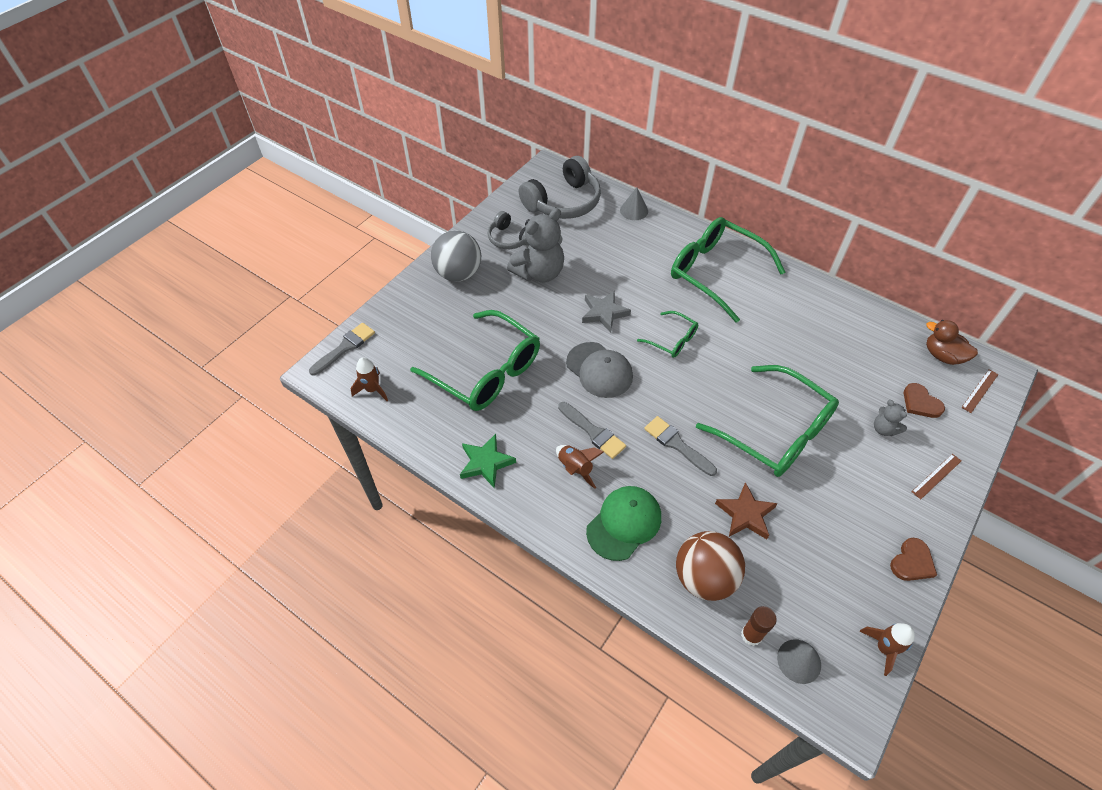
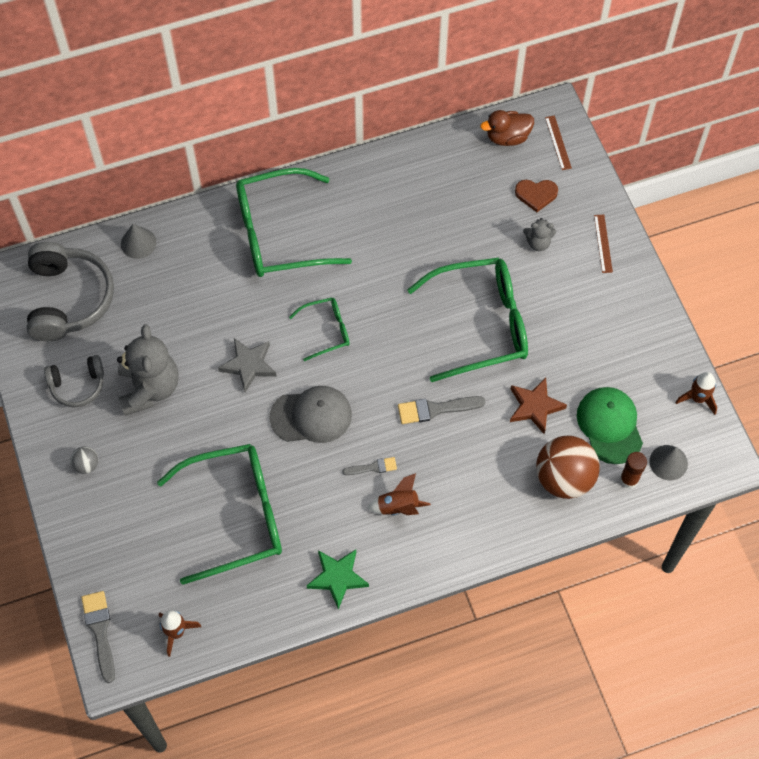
camera: 55 degrees left, 10 degrees up
(458, 274) = (86, 465): grey ball -> grey ball, size x0.44
(593, 432) = (373, 467): grey brush -> grey brush, size x0.61
(624, 523) = (477, 504): green cap -> green cap (609, 425)
(912, 562) = (653, 323): brown heart -> none

